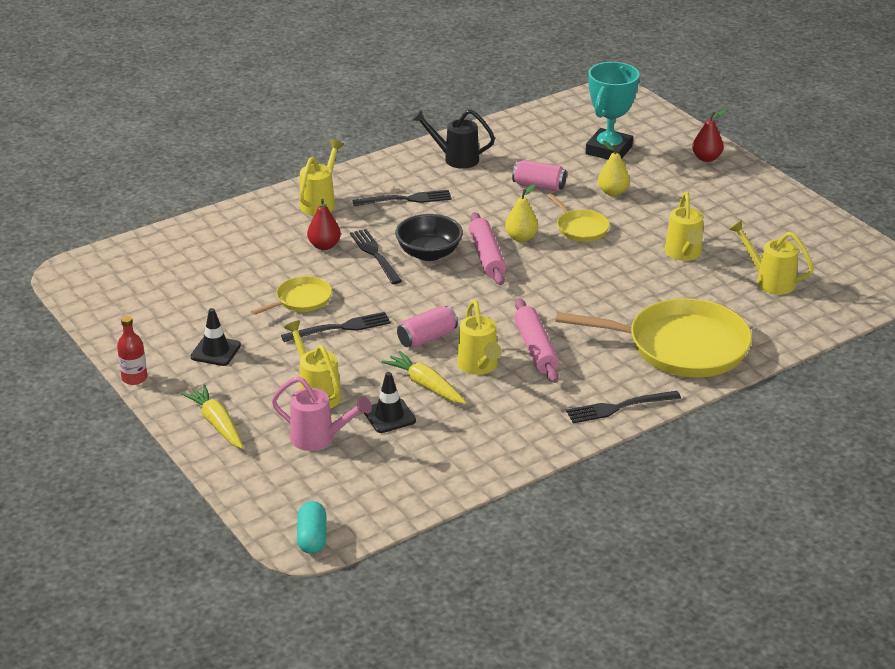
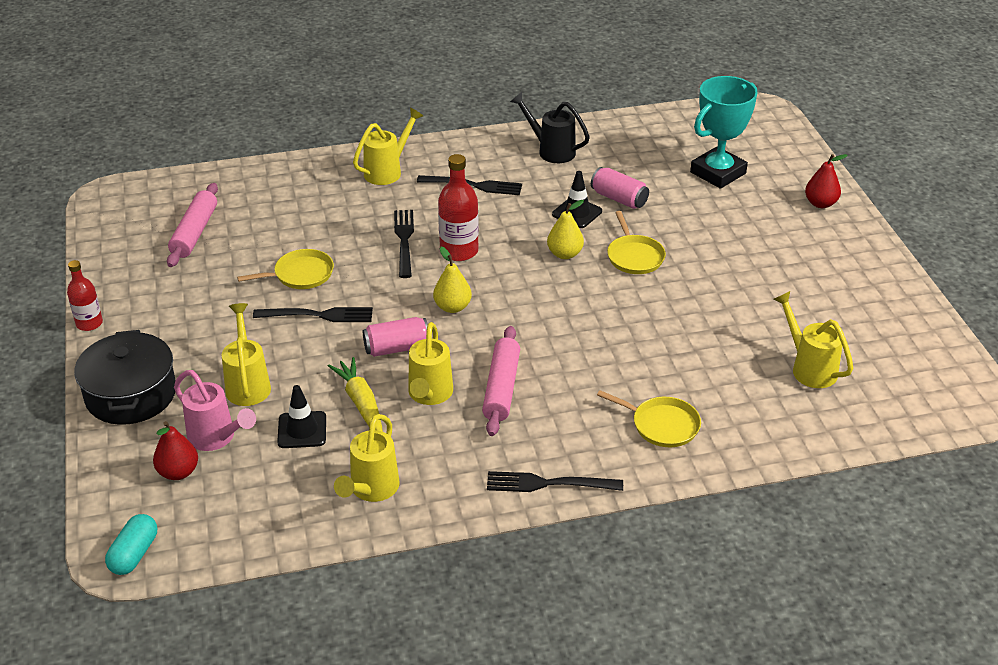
camera: 20 degrees right, 5 degrees up
(215, 351) = (183, 312): black traffic cone -> black traffic cone (577, 213)
(217, 424) = (131, 394): yellow carrot -> black pot
(324, 246) = (361, 219): red pear -> red pear (178, 472)
(429, 253) = (459, 251): black bowl -> red bottle
(486, 256) = (515, 268): pink rolling pin -> pink rolling pin (194, 232)
(613, 192) = (694, 222): yellow pear -> yellow pear (452, 307)
(681, 346) = (662, 425): yellow pan -> yellow pan, size x0.48
(684, 254) = (729, 313): yellow watering can -> yellow watering can (371, 490)

